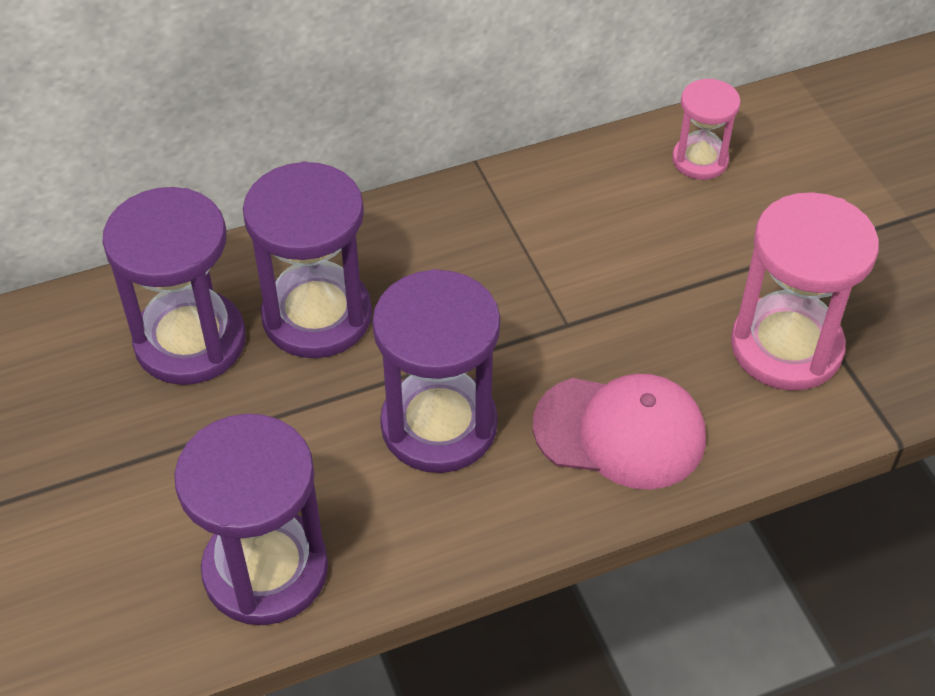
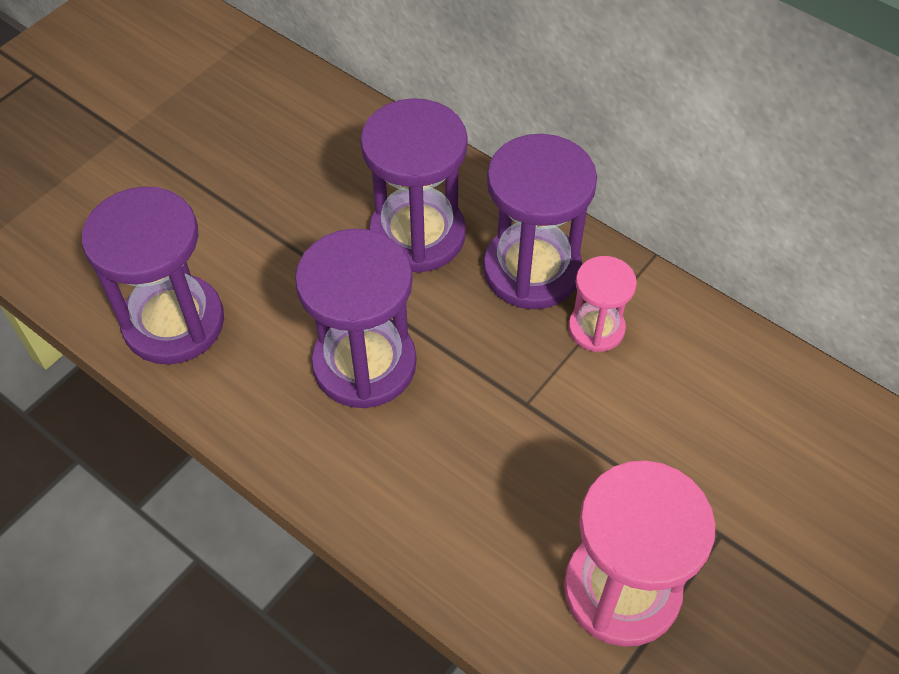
camera: 60 degrees right, 5 degrees up
(190, 341) = (343, 175): purple hourglass -> purple hourglass (532, 270)
(620, 432) = (438, 495): pink cap -> none
(700, 160) = (796, 419): pink hourglass -> pink hourglass (596, 328)

